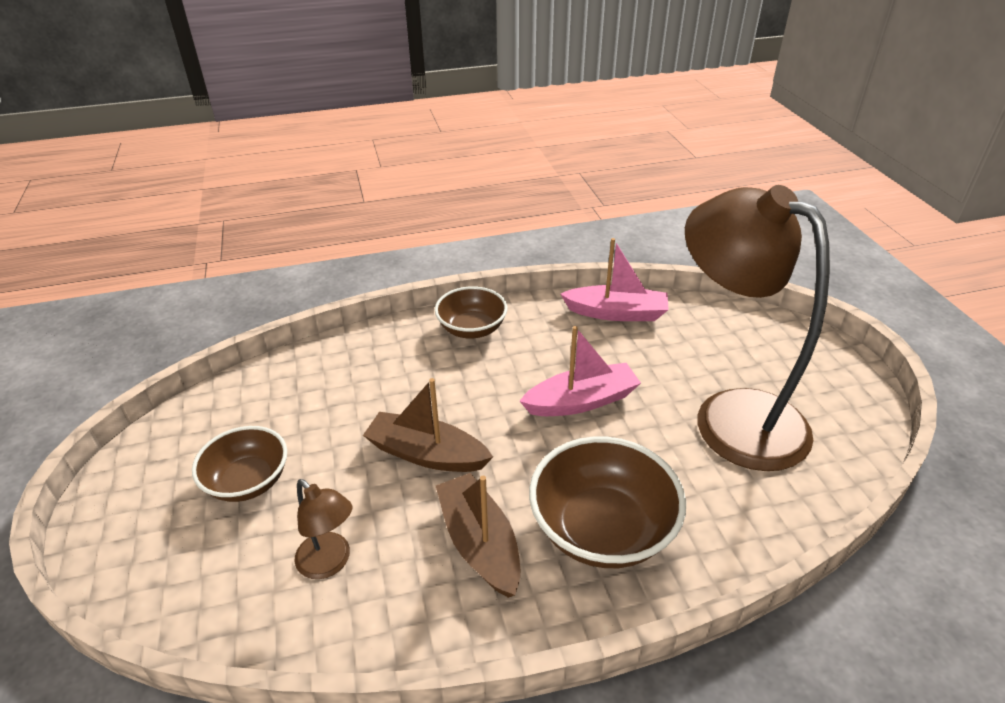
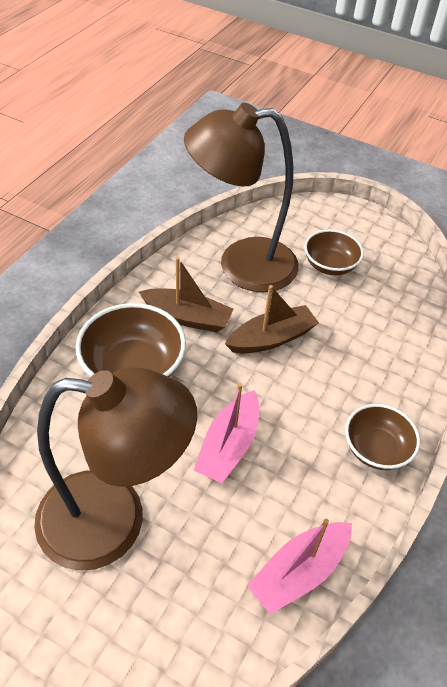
camera: 130 degrees right, 10 degrees up
(330, 563) = (241, 265): brown lamp -> brown lamp, size x2.40

